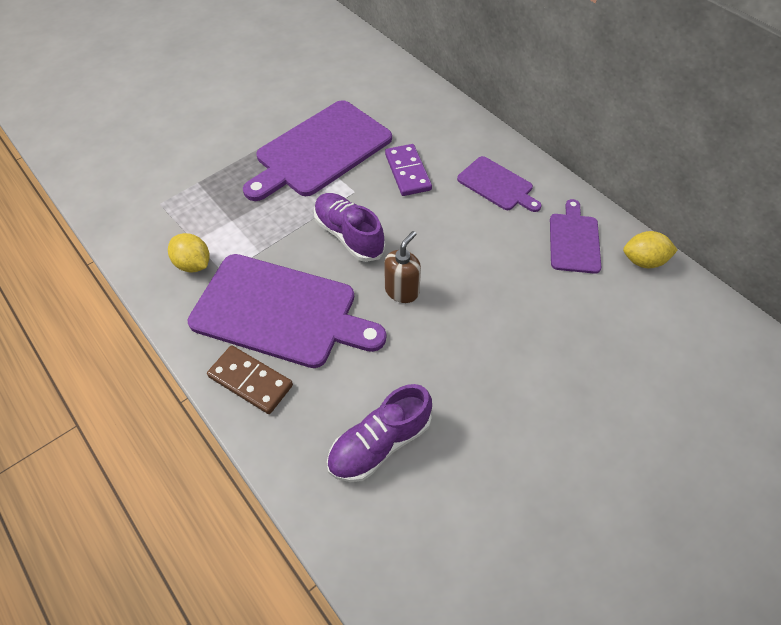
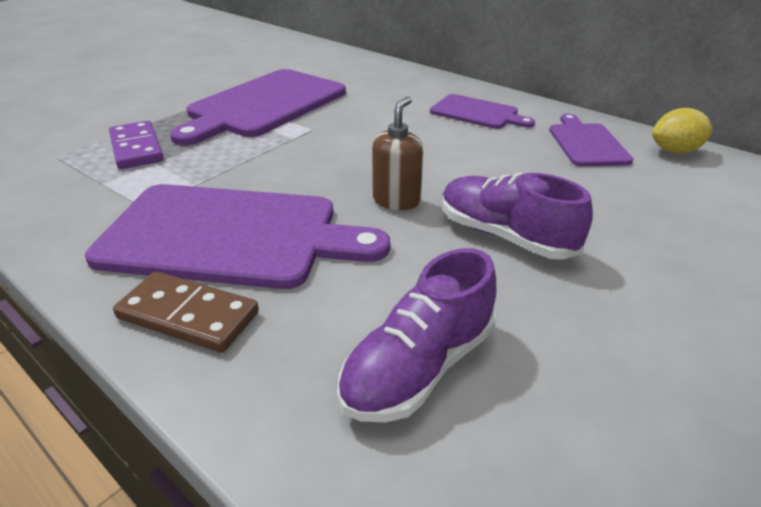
camera: 10 degrees left, 20 degrees down
(193, 264) = (100, 203): yellow lemon -> none
(349, 235) = (313, 162): purple shoe -> purple shoe (505, 236)
(408, 172) = (371, 112): purple domino -> purple domino (137, 148)

